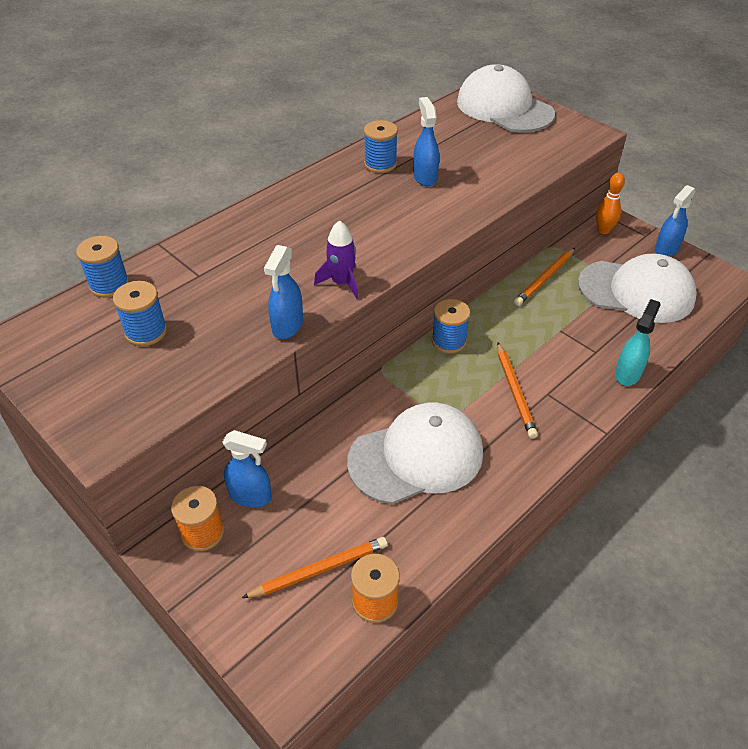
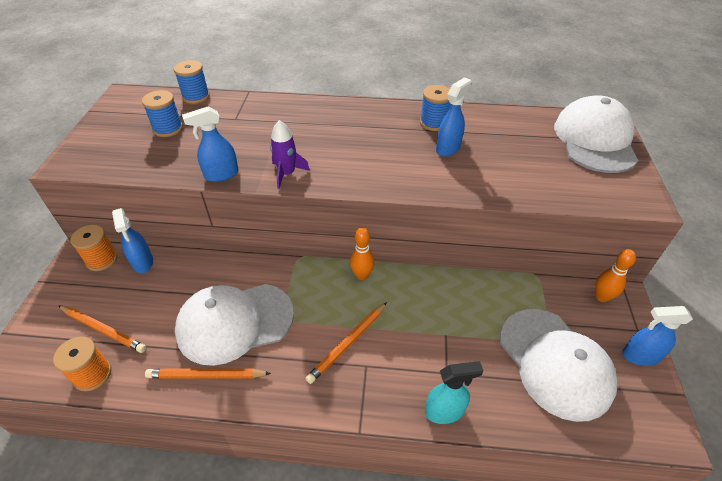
camera: 50 degrees right, 0 degrees up
(416, 457) = (234, 322): white cap -> white cap turned 135 degrees clockwise
(449, 341) = (362, 275): blue spool -> orange bowling pin
(544, 278) = (493, 292): orange pencil -> orange pencil (206, 375)

